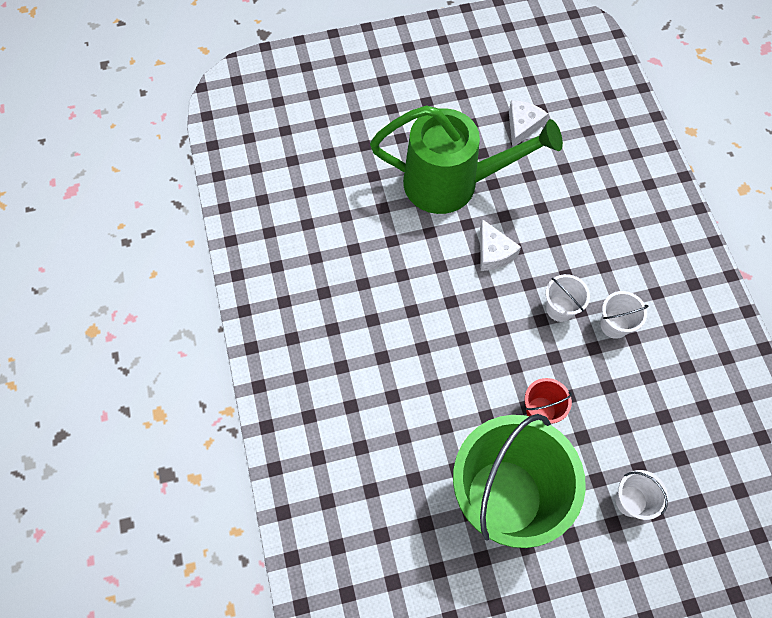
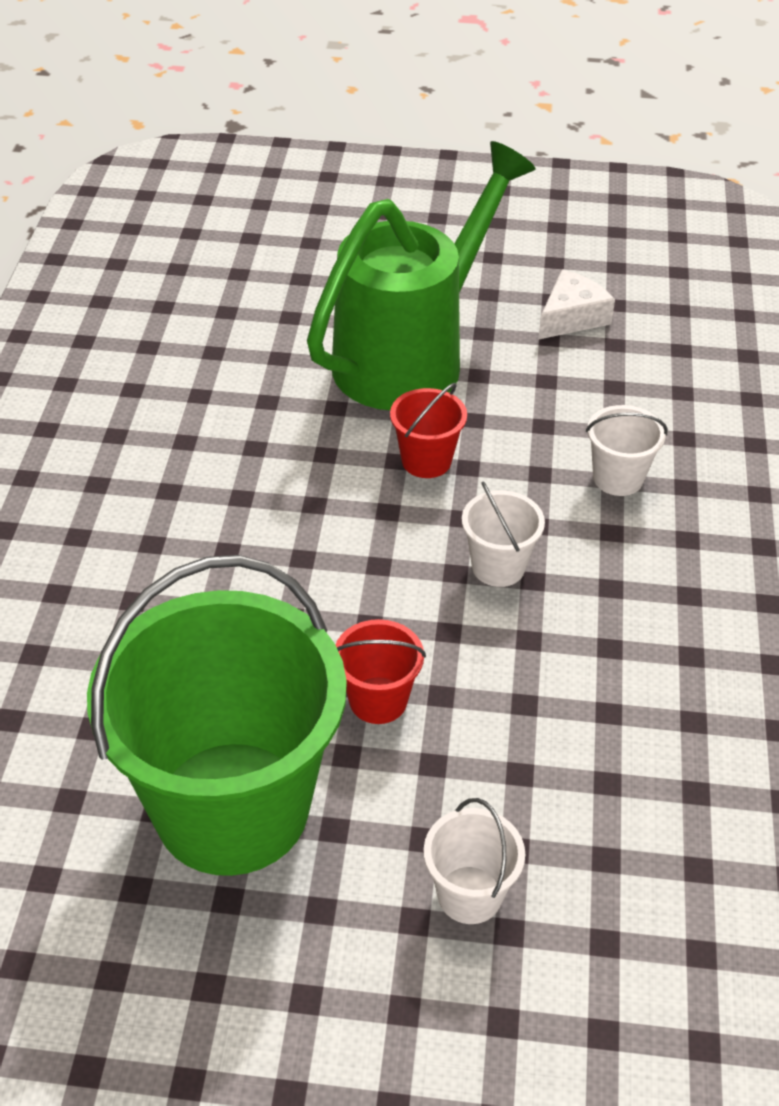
camera: 20 degrees right, 20 degrees down
(452, 183) = (411, 357): green watering can -> green watering can turned 75 degrees counterclockwise
(493, 252) = (426, 461): white cheese -> red bucket
(614, 325) = (585, 618): white bucket -> white bucket (618, 478)

